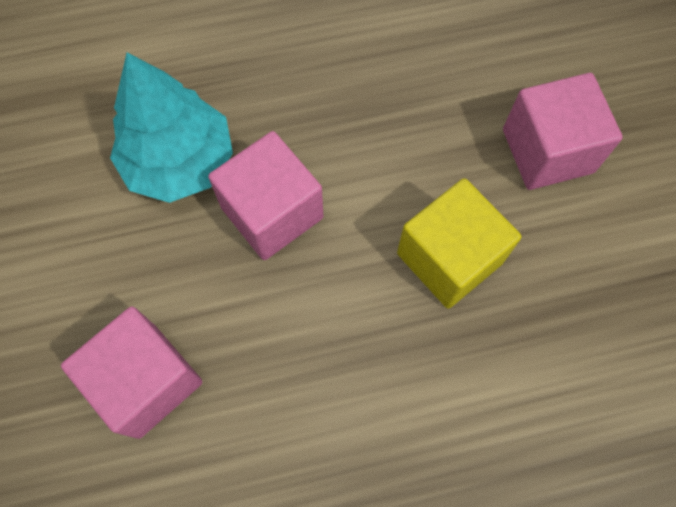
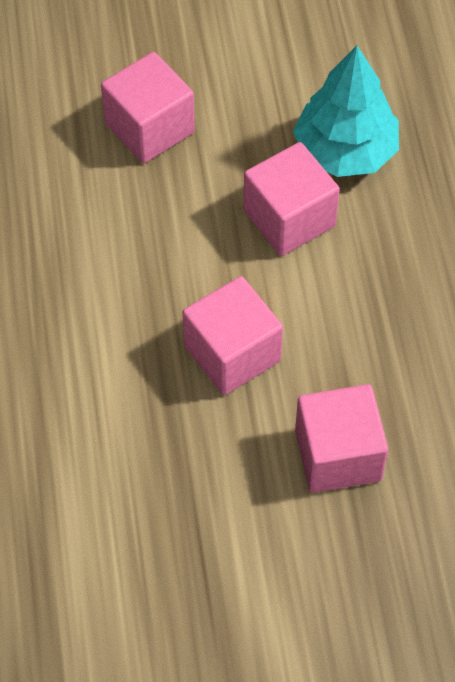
camera: 95 degrees right, 10 degrees down
(449, 258) = (232, 353): yellow cube -> pink cube

